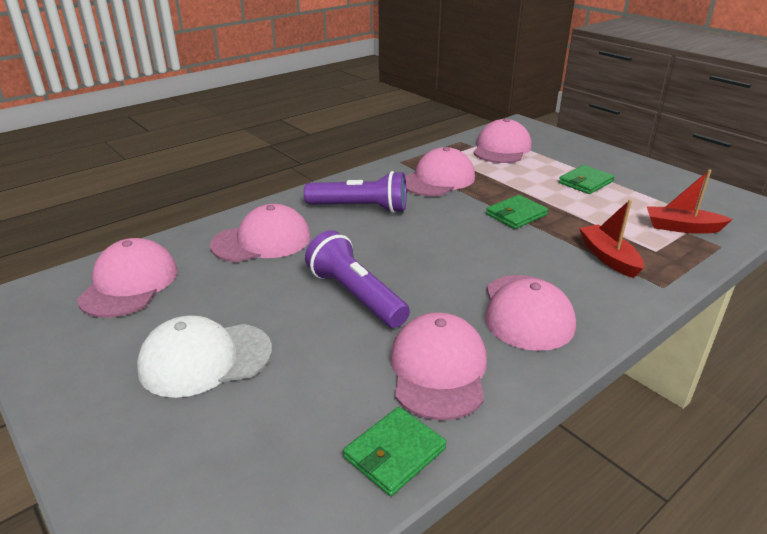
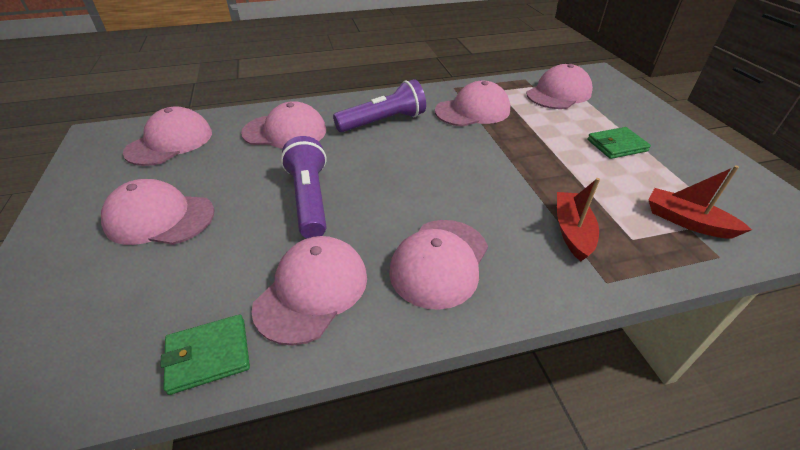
camera: 25 degrees right, 10 degrees up
(205, 359) = (159, 218): white cap -> pink cap
(360, 208) = (383, 122): purple flashlight -> purple flashlight turned 60 degrees counterclockwise
(516, 214) = (515, 161): green wallet -> none

